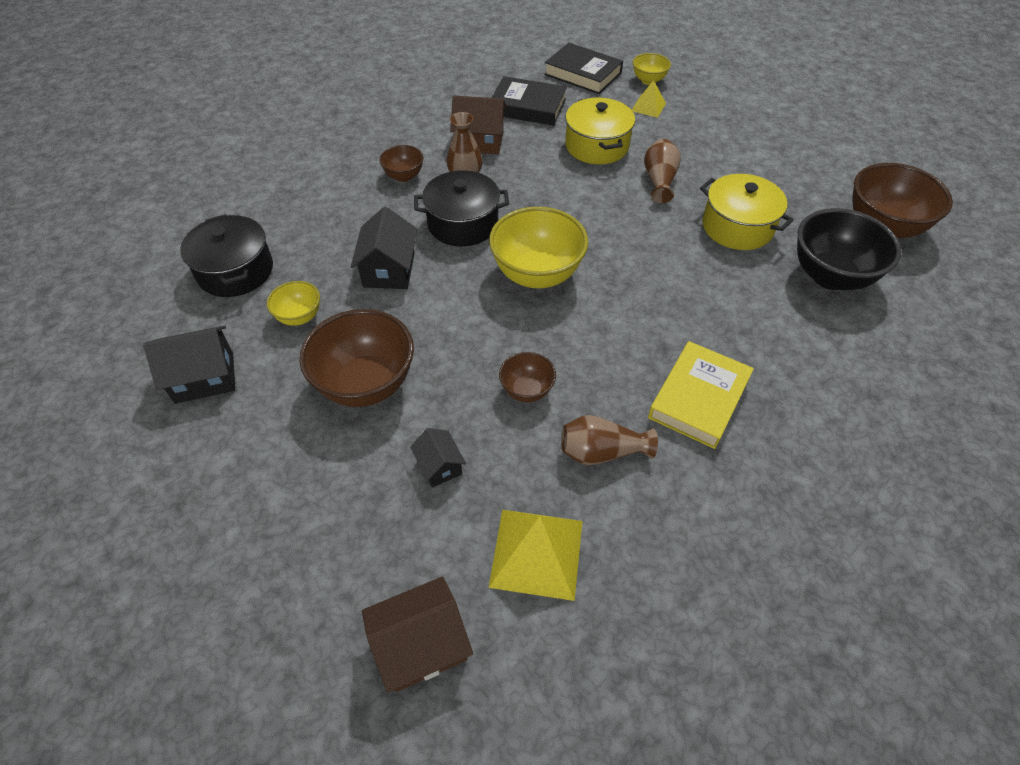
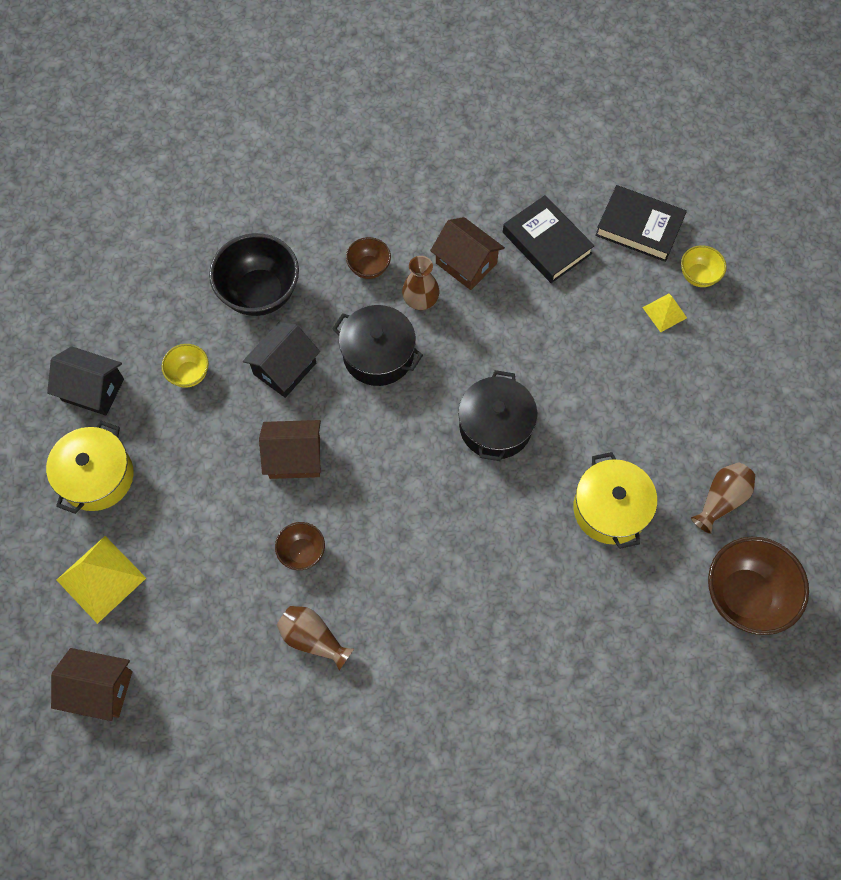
camera: 35 degrees right, 15 degrees up
(235, 271) = (171, 296): black pot -> black pot (495, 426)
(366, 384) = (195, 469): brown bowl -> none
(439, 466) = (197, 572): black house -> none
(454, 325) = (294, 457): none -> brown house
(536, 553) = (211, 680): yellow pyramid -> yellow pyramid (101, 579)
(537, 274) = (395, 448): yellow bowl -> none
(582, 74) = (639, 227): black book -> black book turned 45 degrees counterclockwise
(597, 146) = (569, 334): yellow pot -> yellow pot (97, 476)
(659, 181) = (589, 412): brown vase -> brown vase (721, 500)
(699, 398) = (421, 646): yellow book -> none
(830, 276) = (640, 612): black bowl -> black bowl (260, 293)

